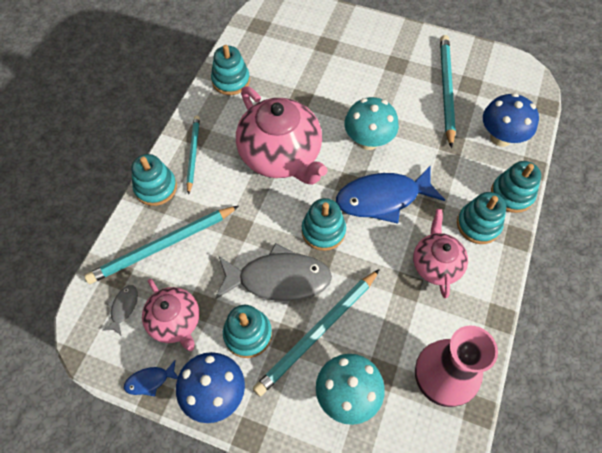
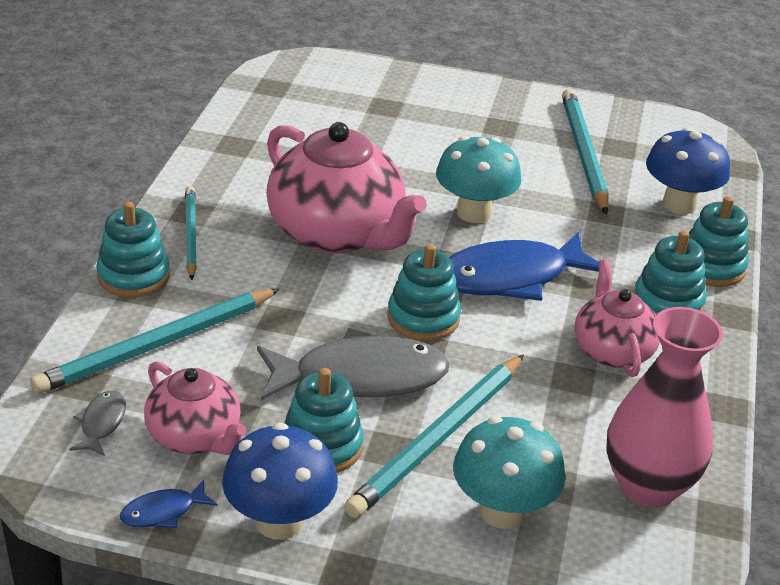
camera: 10 degrees left, 25 degrees down
(231, 81) = (238, 149): turquoise stacking toy -> none

